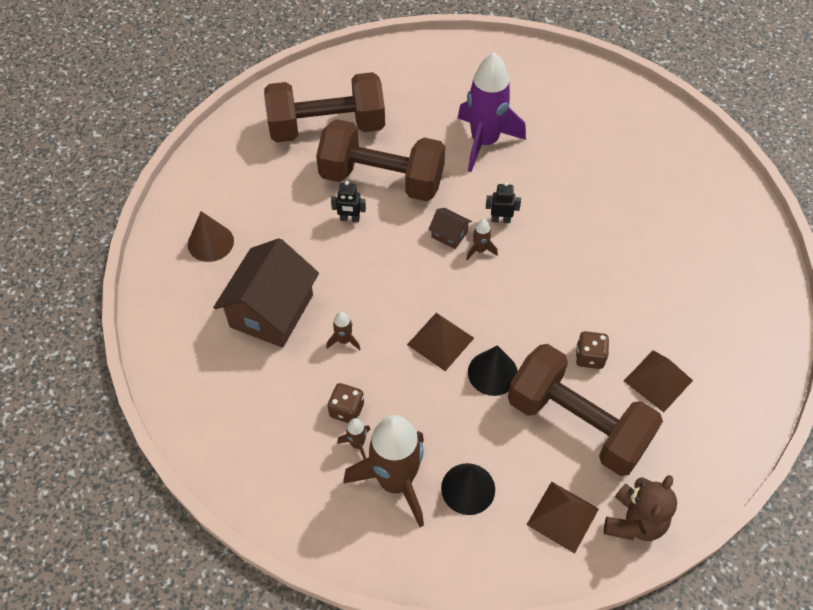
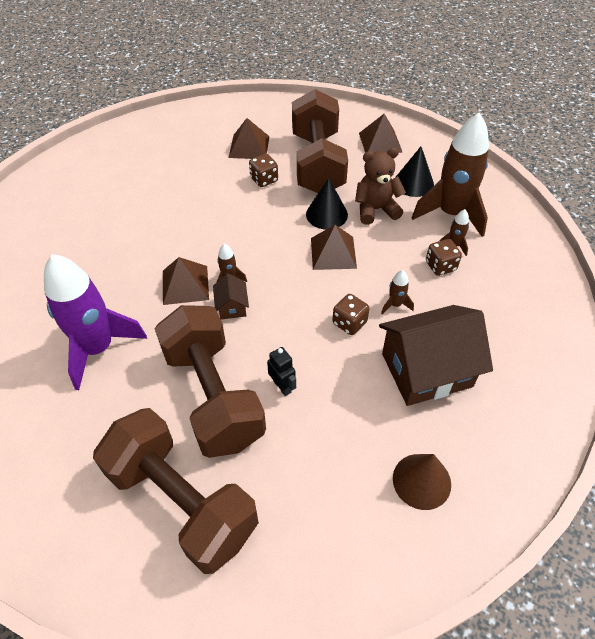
camera: 130 degrees left, 5 degrees down
(359, 296) = (349, 323): none -> brown dice
(500, 219) = (185, 284): black robot -> brown pyramid
(634, 521) = (349, 119): brown teddy bear -> brown teddy bear (376, 209)

